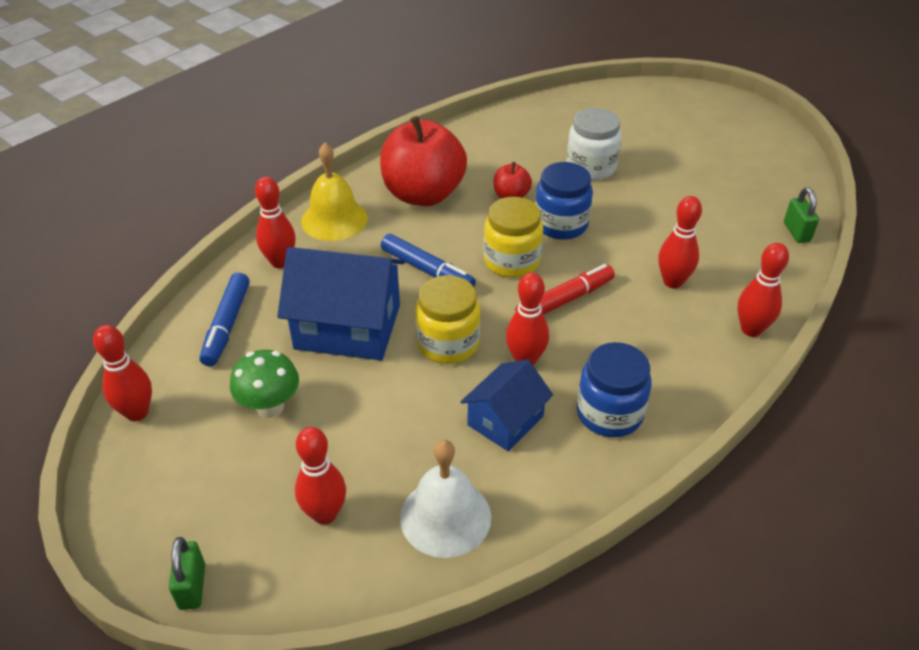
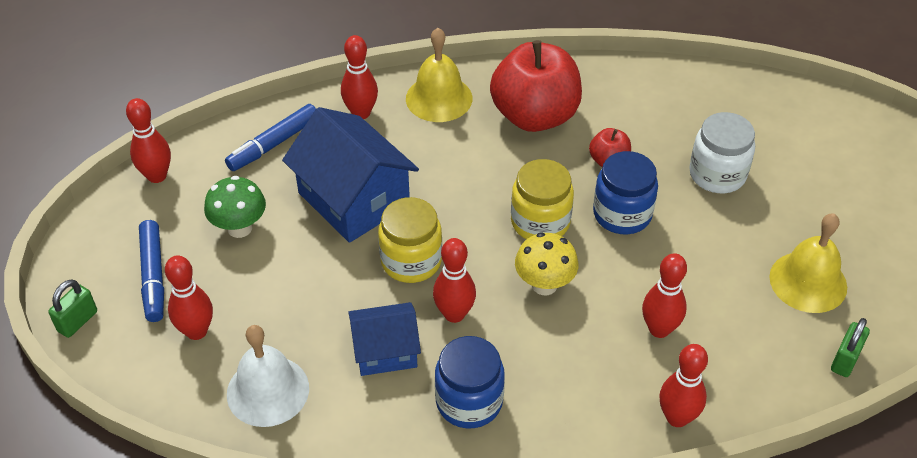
camera: 40 degrees right, 5 degrees up
(427, 270) = (463, 188): blue marker -> blue marker (153, 276)
(565, 300) = (544, 285): red marker -> yellow mushroom
(721, 200) = (808, 282): none -> yellow bell

